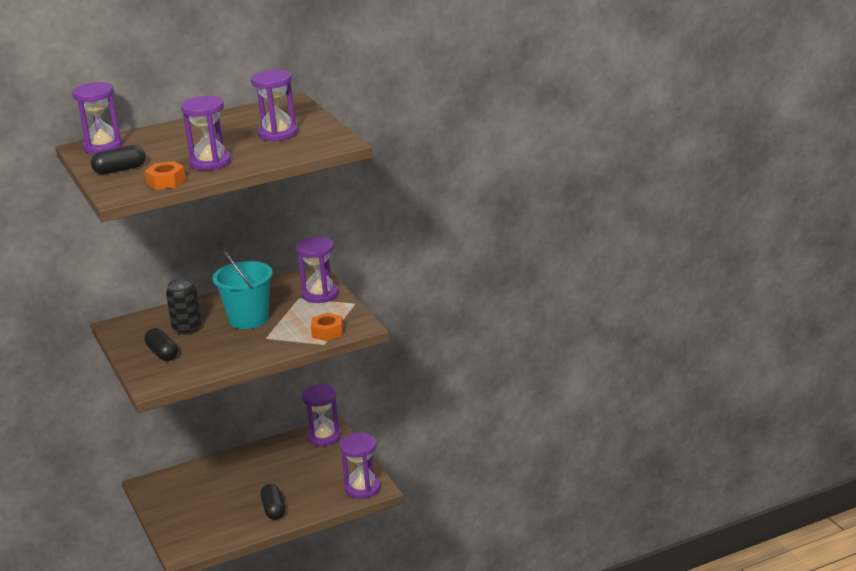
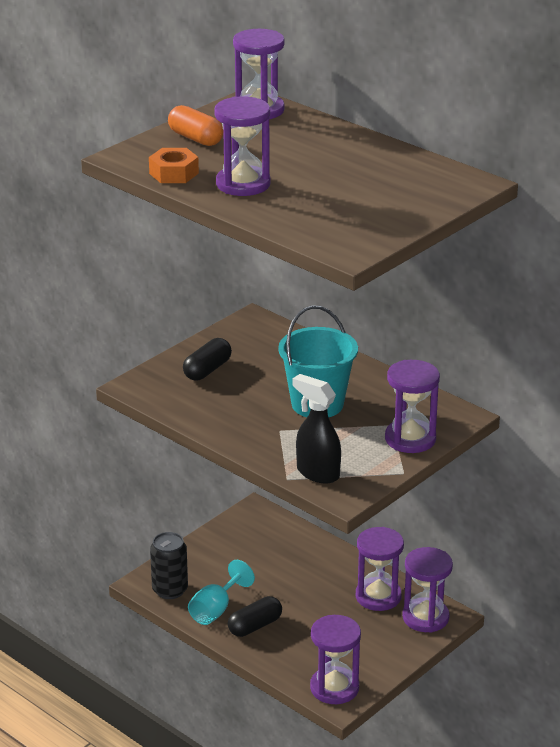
camera: 65 degrees right, 5 degrees up
(120, 170) = (195, 138): black capsule -> orange capsule
(187, 329) = (271, 368): black can -> black can (170, 590)
(241, 524) = (215, 610): none -> turquoise goblet
(278, 134) = (357, 202): purple hourglass -> purple hourglass (378, 596)
(327, 332) = (317, 473): orange nut -> black spray bottle

